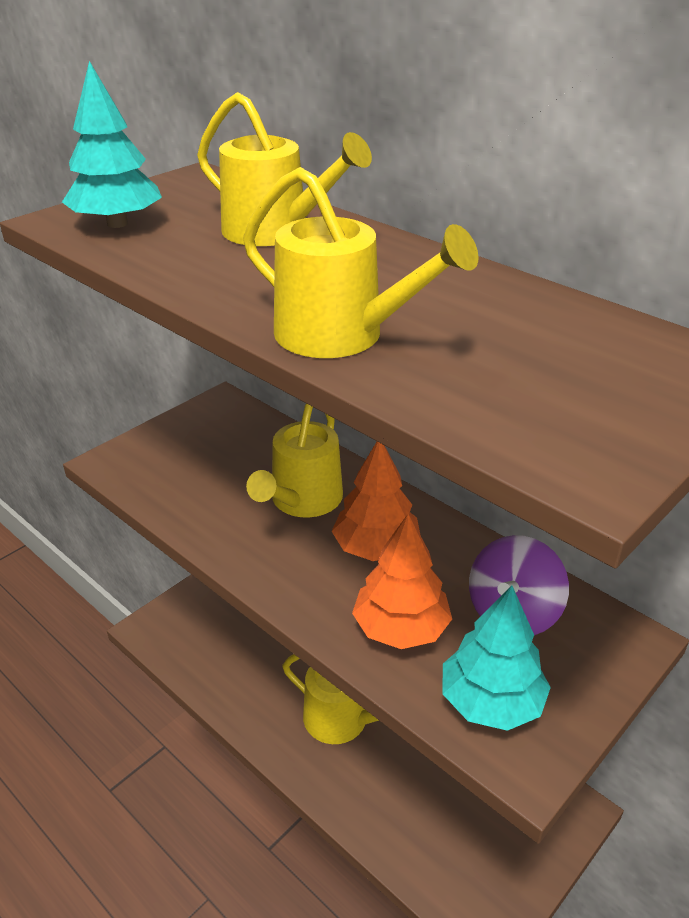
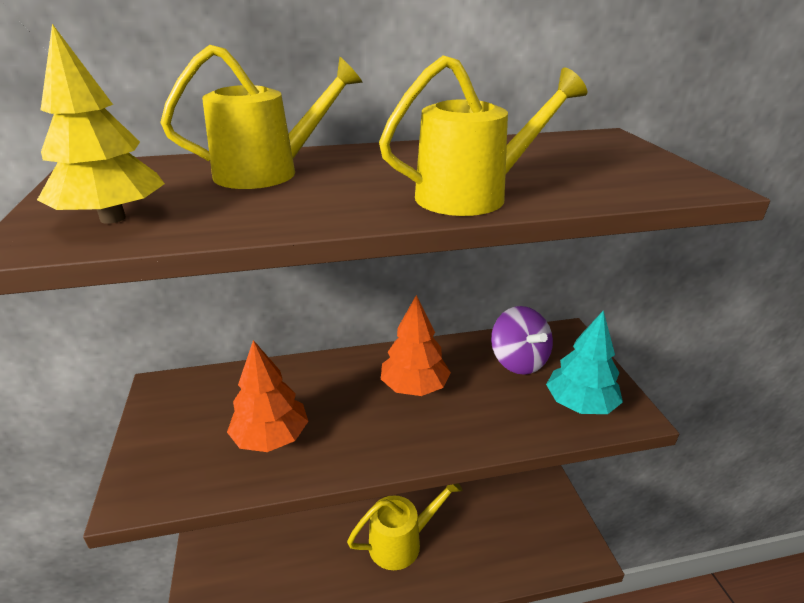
camera: 55 degrees left, 5 degrees down
(117, 224) = (113, 218): turquoise tree -> yellow tree
(302, 501) = (331, 399): yellow watering can -> none
(400, 628) = (496, 412): orange tree -> orange tree (271, 437)

